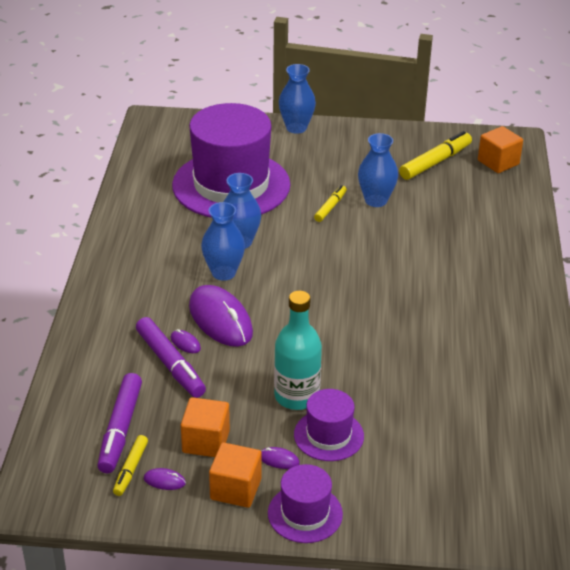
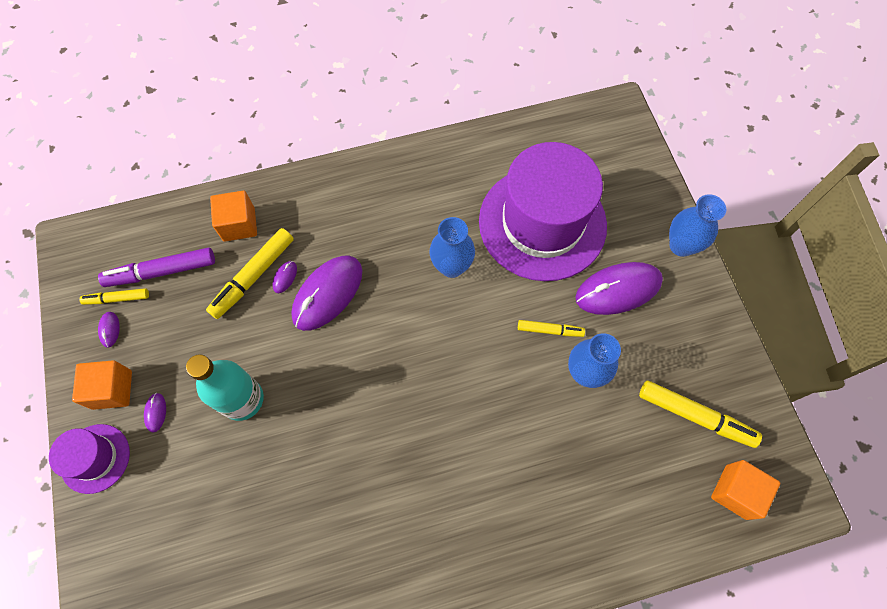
camera: 70 degrees right, 30 degrees up
(170, 364) = (253, 276): purple marker -> yellow marker
(206, 441) = (163, 343): orange cube -> orange cube (239, 224)
(223, 273) = (397, 270): blue vase -> none
(315, 166) = (618, 290): none -> purple mouse
(328, 435) = (198, 446): purple hat -> none

